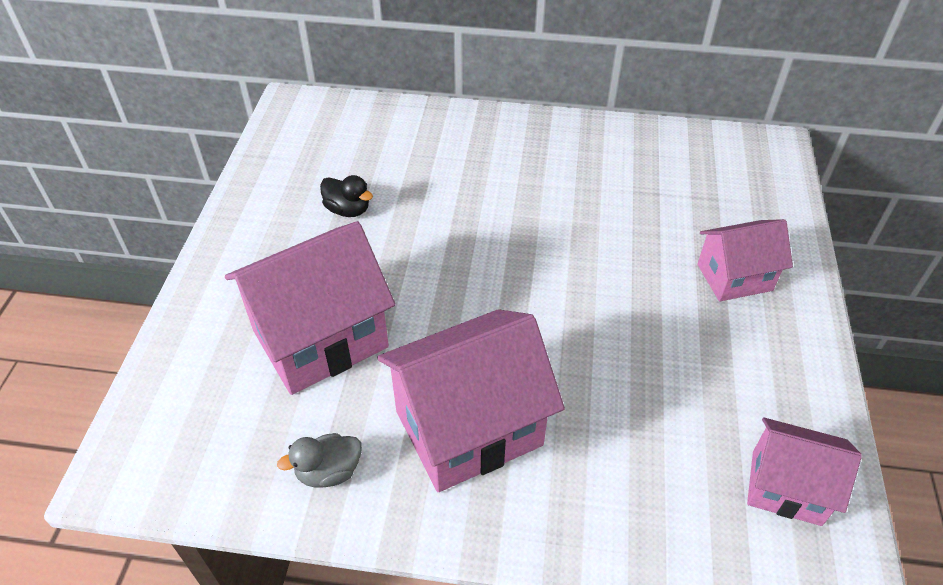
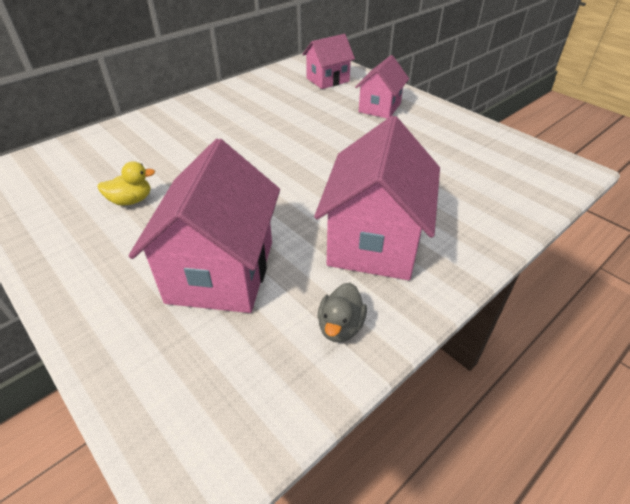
camera: 50 degrees left, 5 degrees down
(348, 210) = (131, 200): black duck -> yellow duck
(786, 487) = (516, 160): pink house -> pink house (327, 80)

